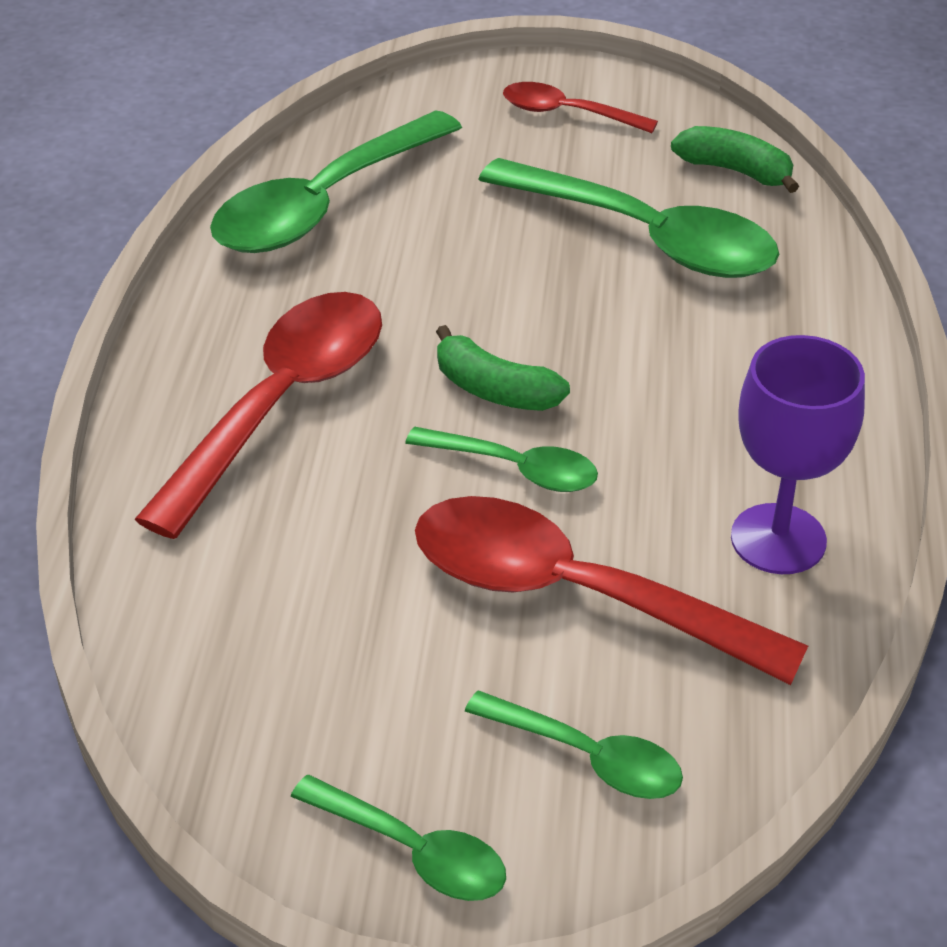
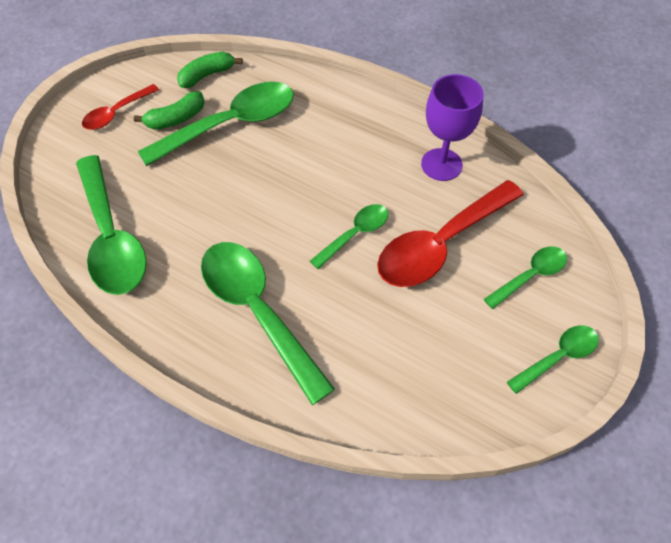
camera: 65 degrees left, 15 degrees up
(281, 404) = (258, 311): red spoon -> green spoon
(495, 390) = (299, 221): green banana -> green banana (176, 118)

